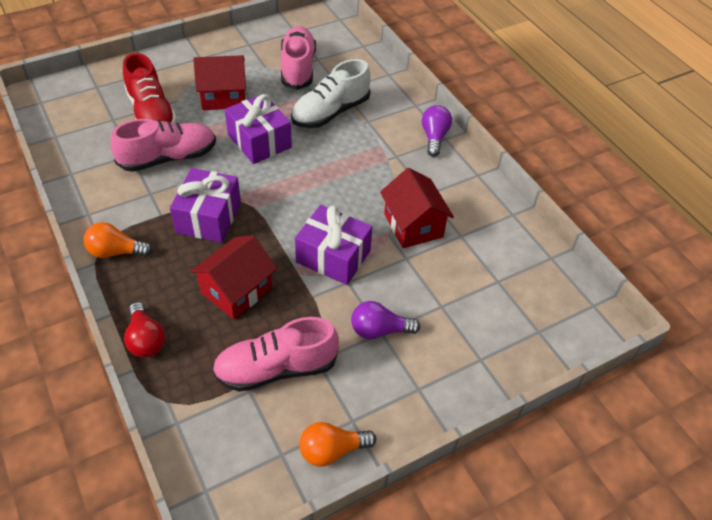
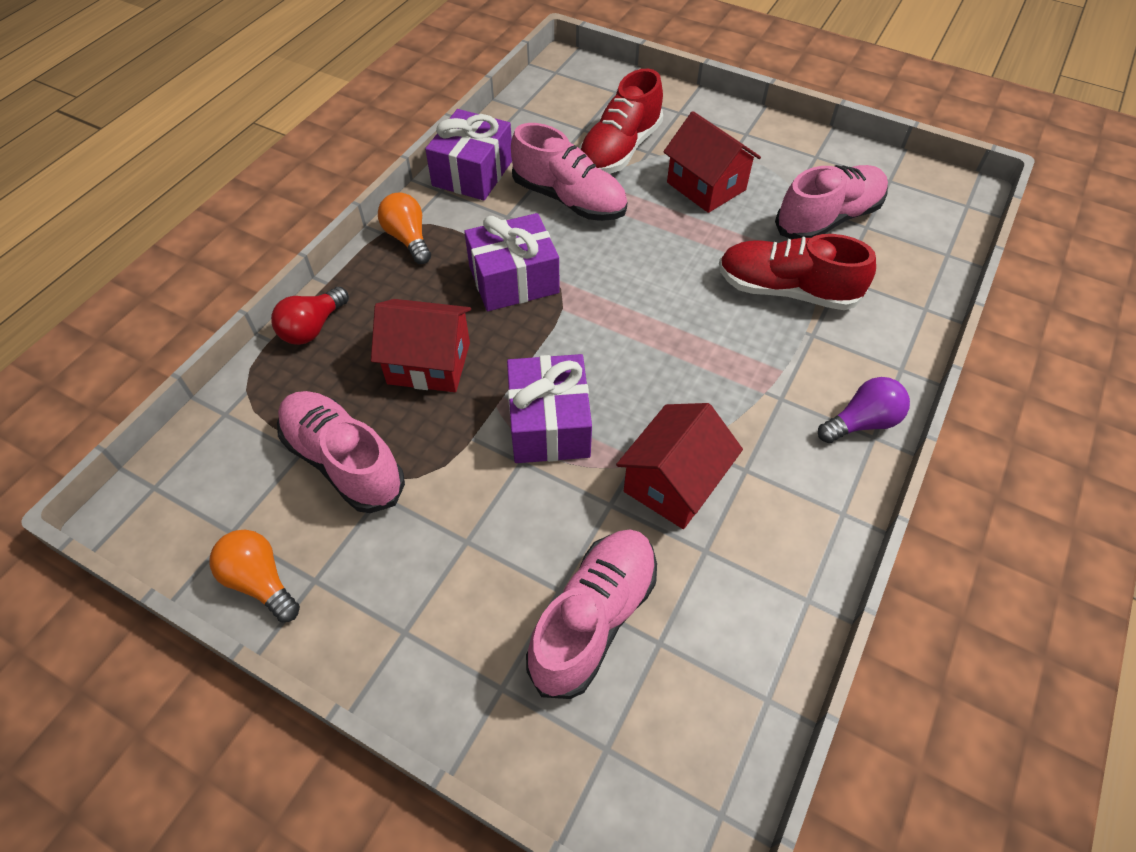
camera: 60 degrees right, 5 degrees up
(259, 141) = (668, 255): purple gift -> purple gift (472, 173)
(330, 112) = (786, 290): white shoe -> red shoe
(379, 330) = (468, 537): purple light bulb -> none
(467, 300) = (594, 618): none -> pink shoe

